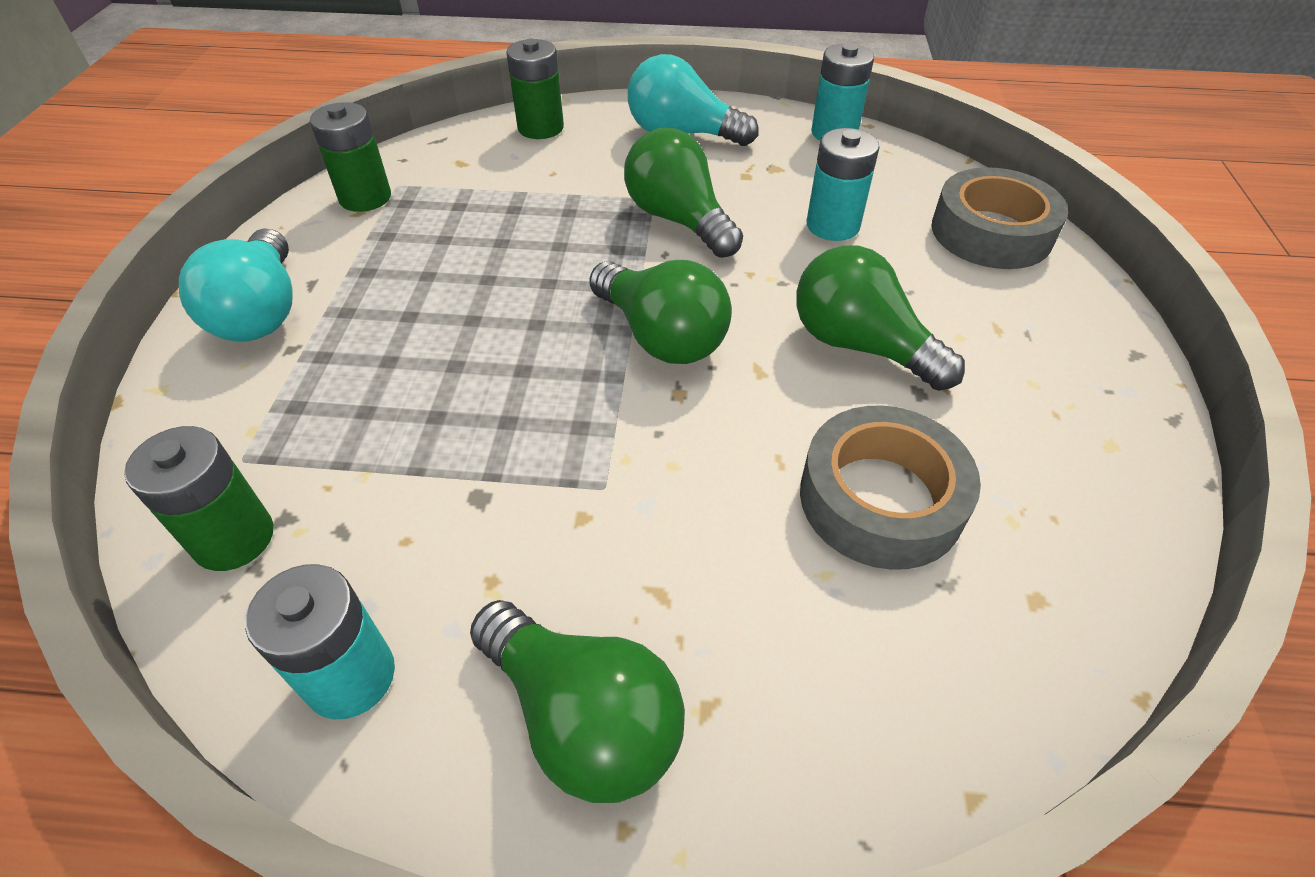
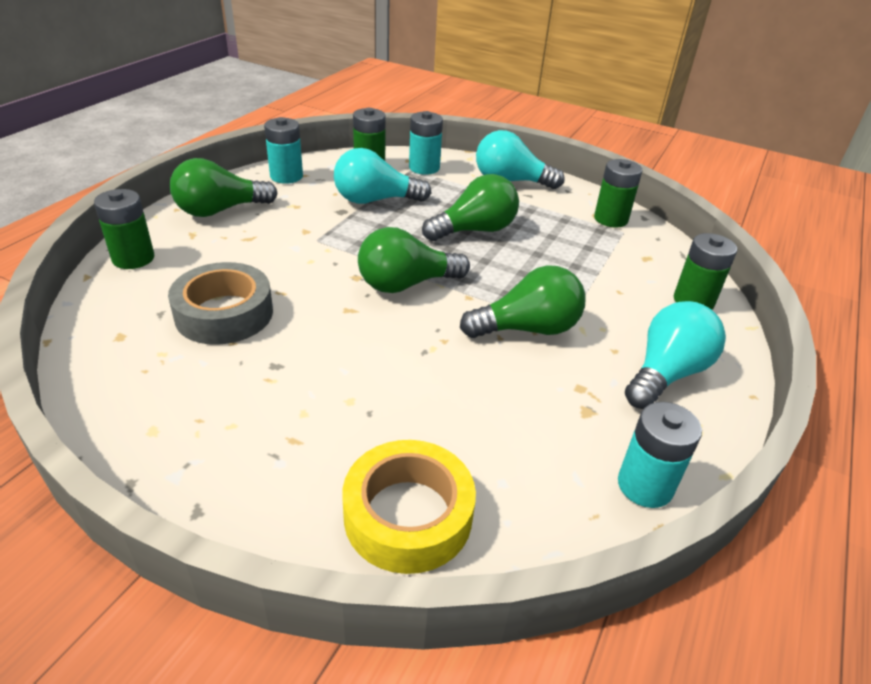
camera: 110 degrees right, 10 degrees down
(412, 463) = (375, 200): none -> turquoise light bulb
(832, 225) = (478, 407): turquoise battery -> turquoise battery (424, 168)
(860, 346) = (335, 358): green light bulb -> green light bulb (474, 230)
(860, 755) = (133, 258): none -> green battery
(991, 232) = (408, 515): grey tape -> yellow tape

